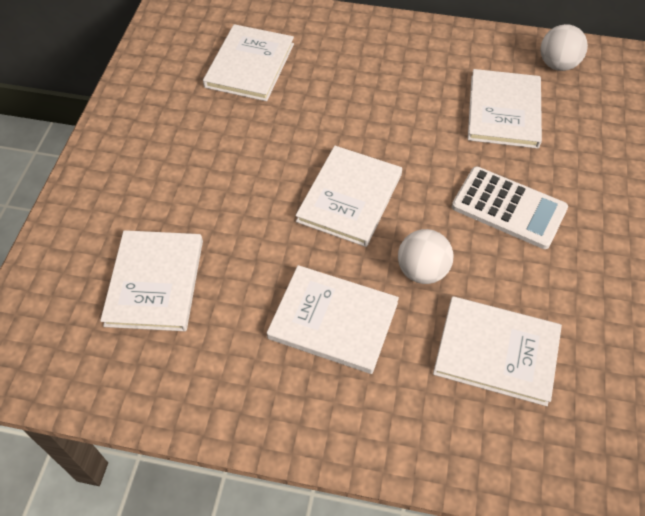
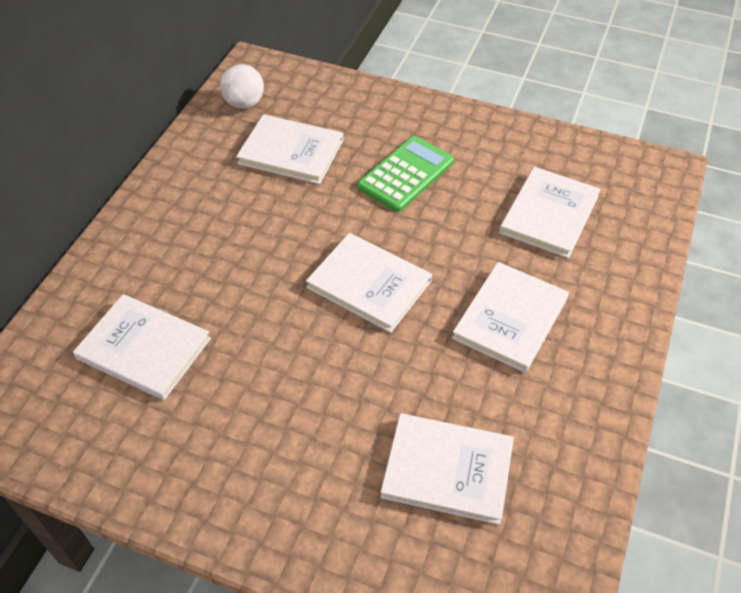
camera: 80 degrees left, 5 degrees down
(422, 271) = (464, 245): white ball -> none
(508, 208) = (406, 174): white calculator -> green calculator

